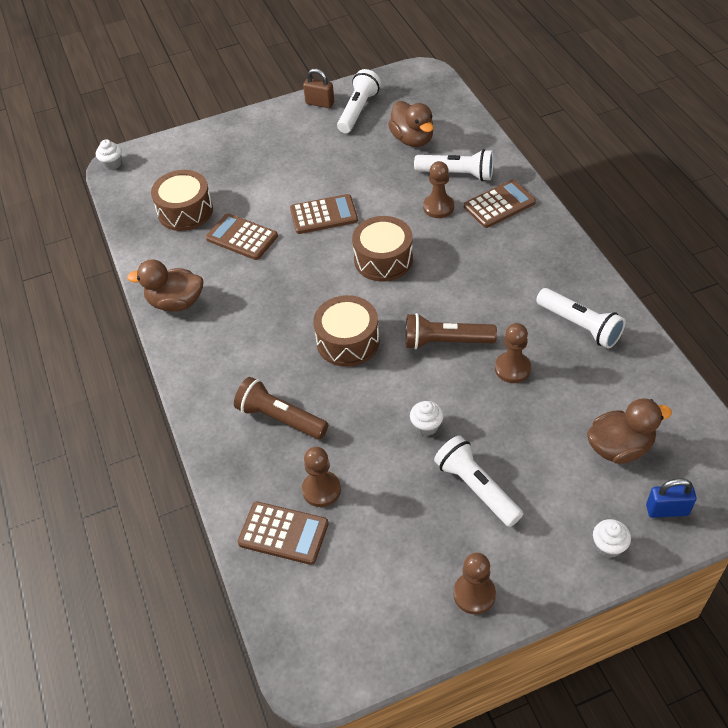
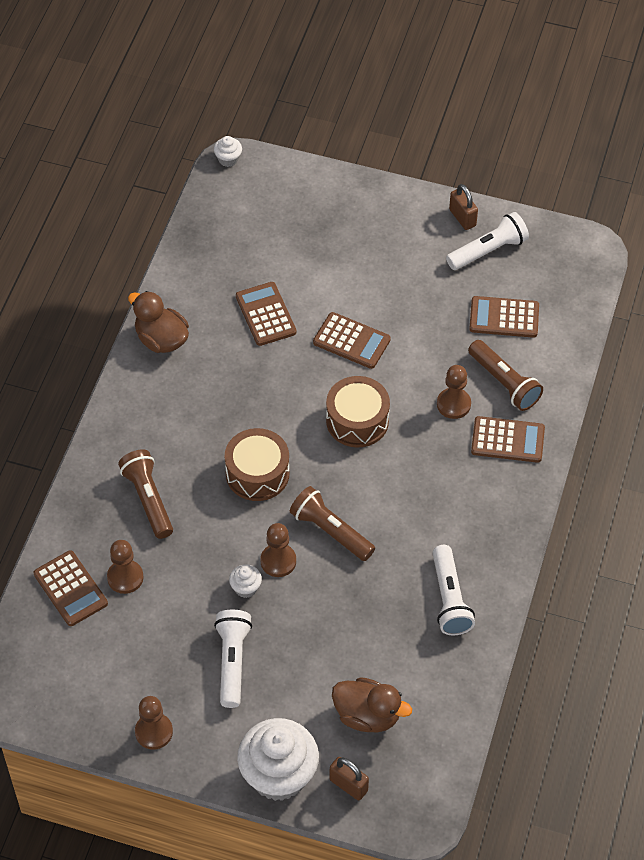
camera: 35 degrees right, 5 degrees up
(185, 211) = (244, 254): brown drum -> none
(412, 139) = (504, 318): brown duck -> brown calculator
(457, 174) = (504, 383): white flashlight -> brown flashlight
(512, 368) = (357, 593): brown pawn -> brown pawn (278, 561)
(608, 546) = (278, 775): white cupcake -> white cupcake, size x2.34
(667, 510) = (348, 785): blue padlock -> brown padlock

